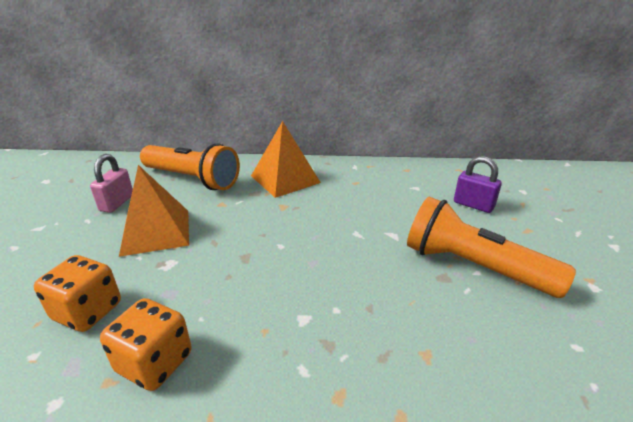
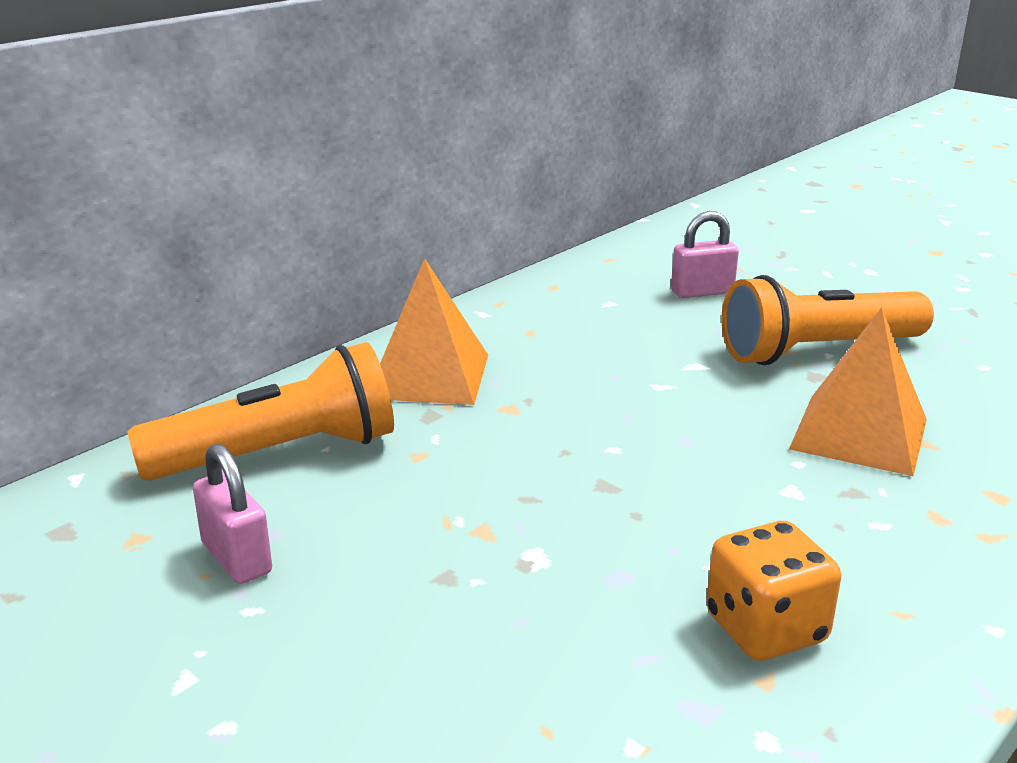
camera: 50 degrees left, 5 degrees down
(88, 311) = (577, 666): orange dice -> none
(156, 232) = (417, 542): orange pyramid -> orange pyramid (859, 433)
(473, 205) = (702, 292): purple padlock -> pink padlock

